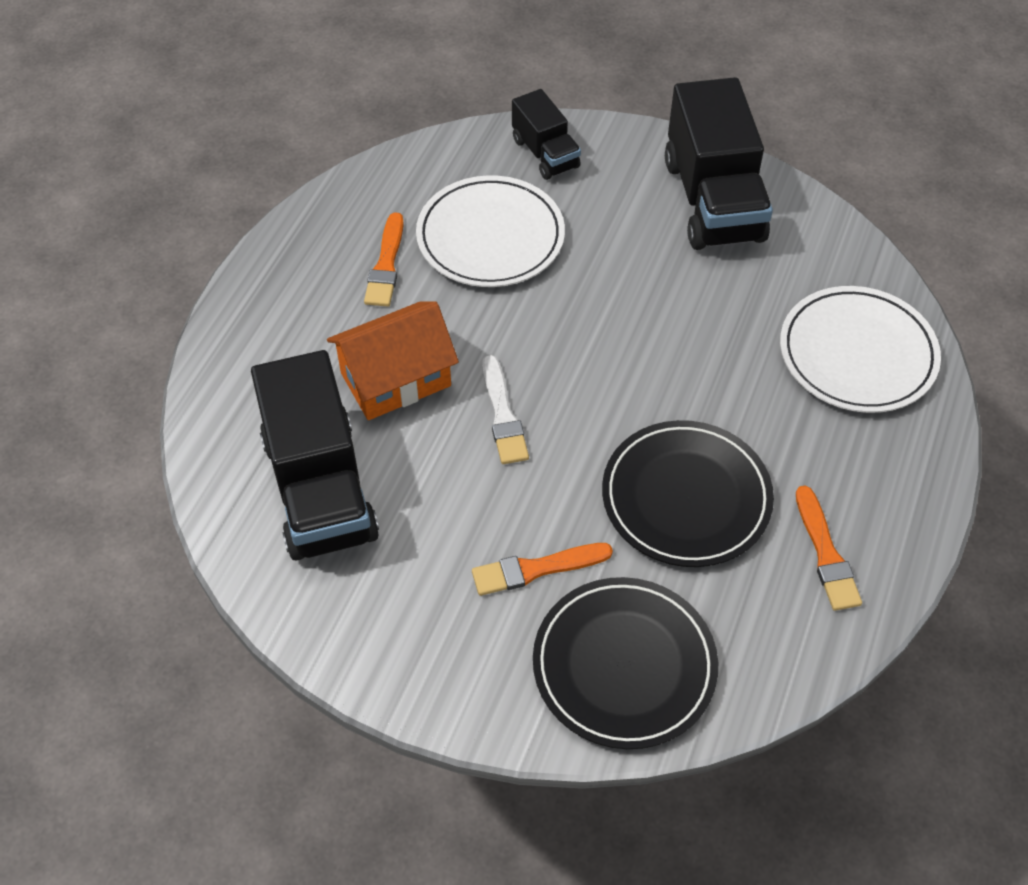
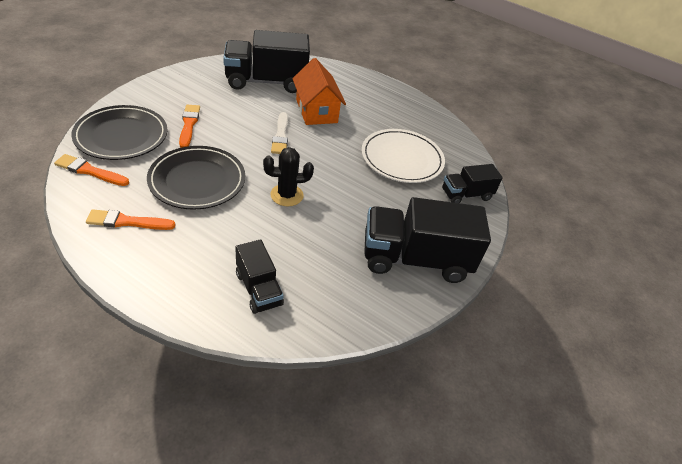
camera: 95 degrees right, 10 degrees down
(386, 265) = (389, 122): orange brush -> orange brush (90, 171)
(503, 415) = (280, 136): white brush -> white brush turned 90 degrees counterclockwise
(659, 368) = (286, 195): none -> black cactus
(857, 354) = (259, 289): white plate -> black truck

